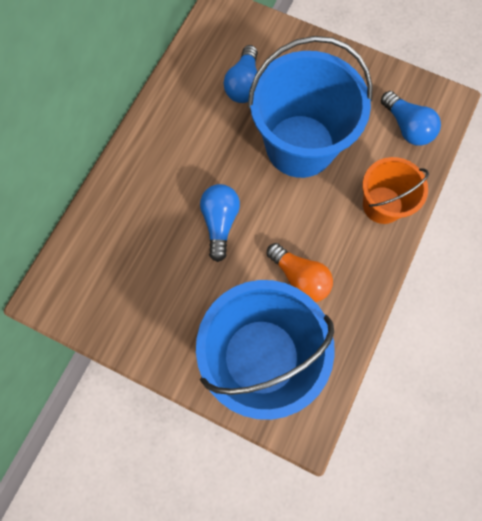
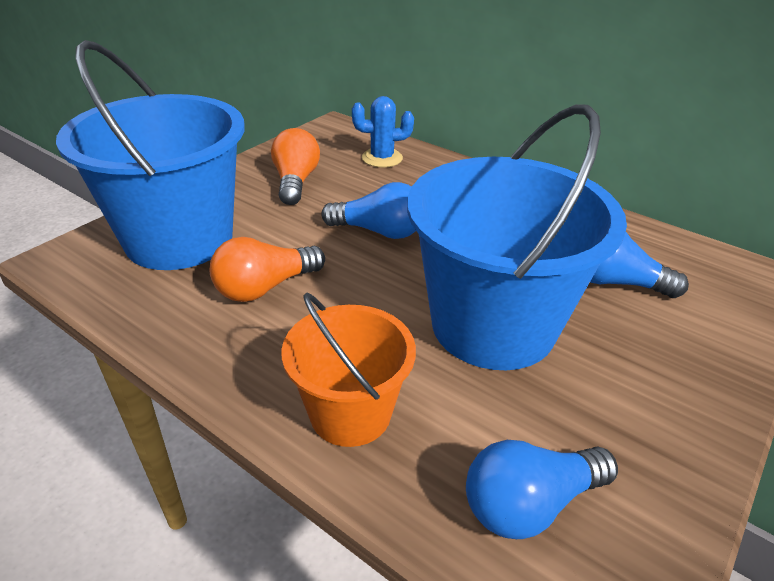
camera: 100 degrees right, 35 degrees down
(106, 242) = (382, 158): none -> blue cactus
(161, 301) = (295, 182): none -> orange light bulb

